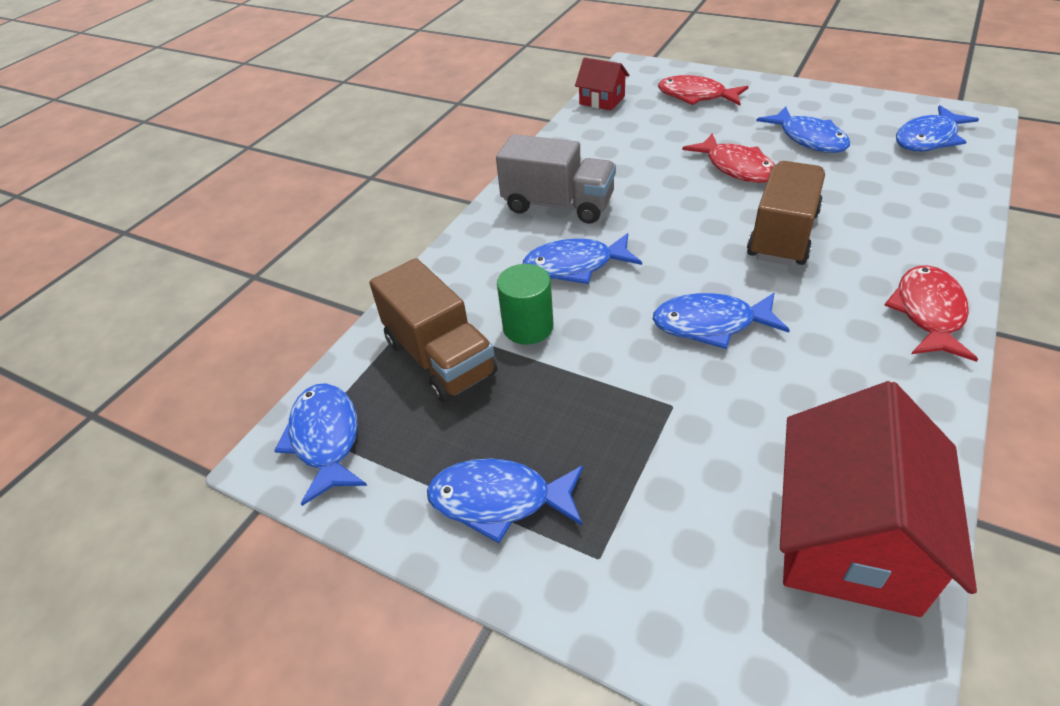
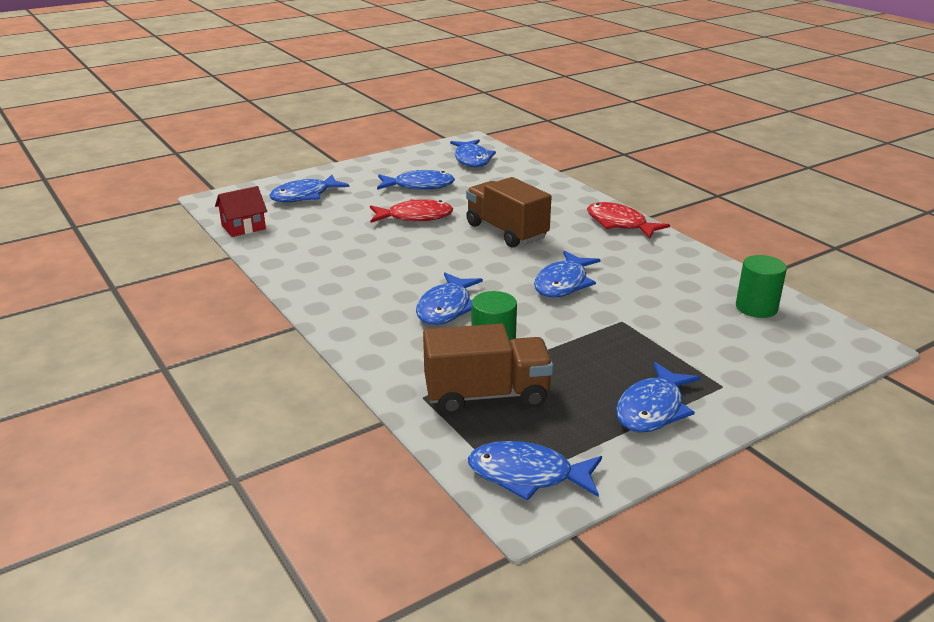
camera: 65 degrees left, 15 degrees down
(558, 205) = (361, 290): grey truck -> none
(696, 96) = (304, 196): red fish -> blue fish
(849, 539) = (756, 307): red house -> green cylinder

